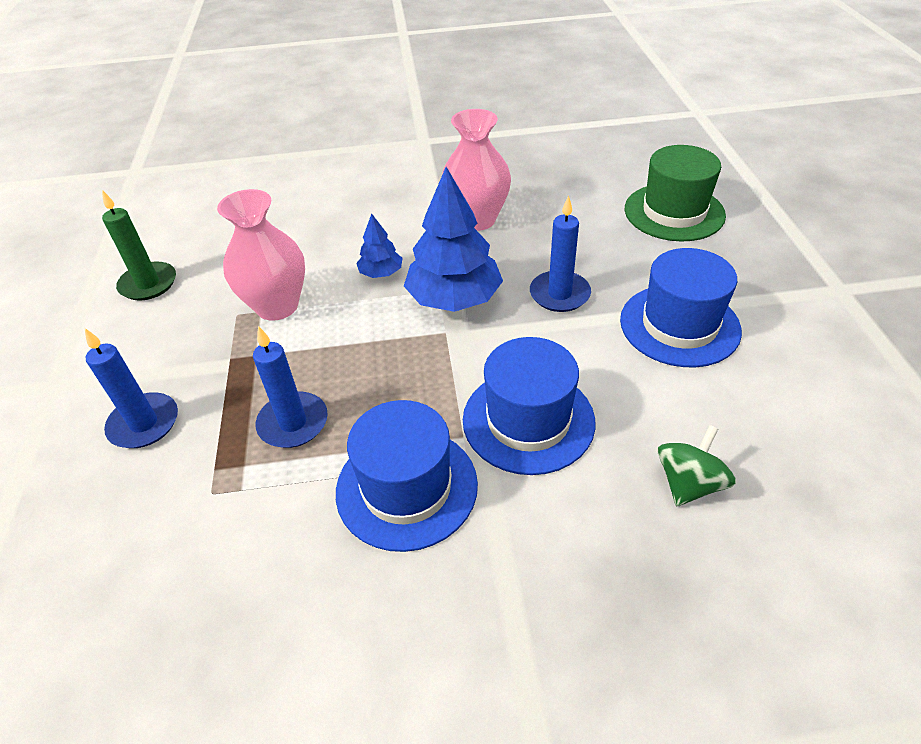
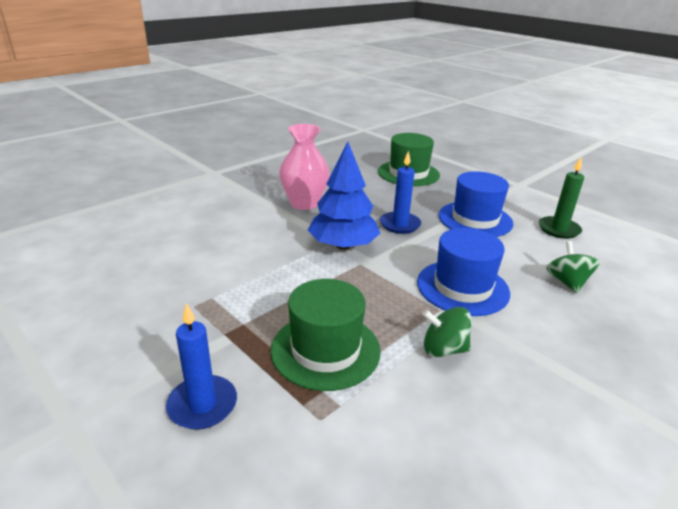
camera: 40 degrees left, 15 degrees down
(148, 284) = (81, 315): green candle -> green candle (559, 229)
(277, 306) = (222, 290): pink vase -> none
(293, 423) = (325, 350): blue candle -> green hat
(381, 273) = (277, 247): blue tree -> none
(406, 487) = (444, 349): blue hat -> green spinning top

